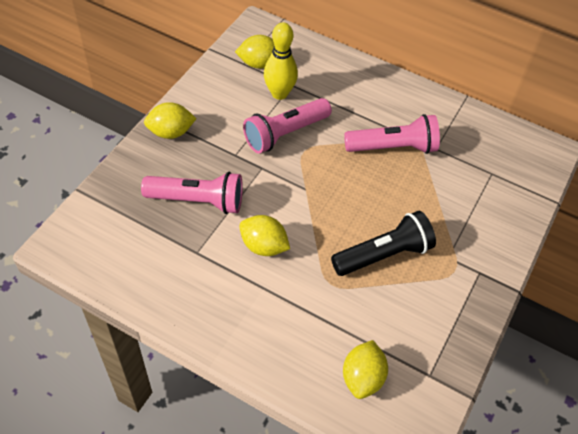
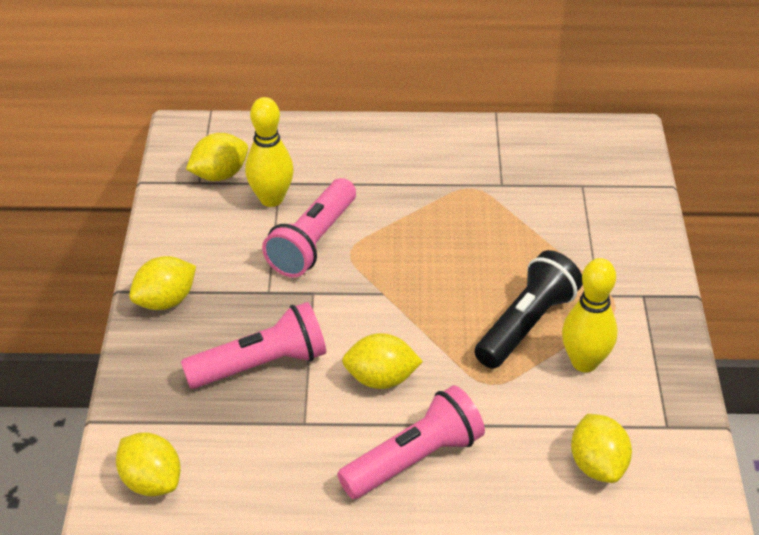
camera: 25 degrees left, 10 degrees down
(84, 245) = (151, 481): none -> yellow lemon
(393, 147) = (452, 203): pink flashlight -> pink flashlight (414, 459)
(404, 300) = (584, 362): none -> yellow bowling pin

